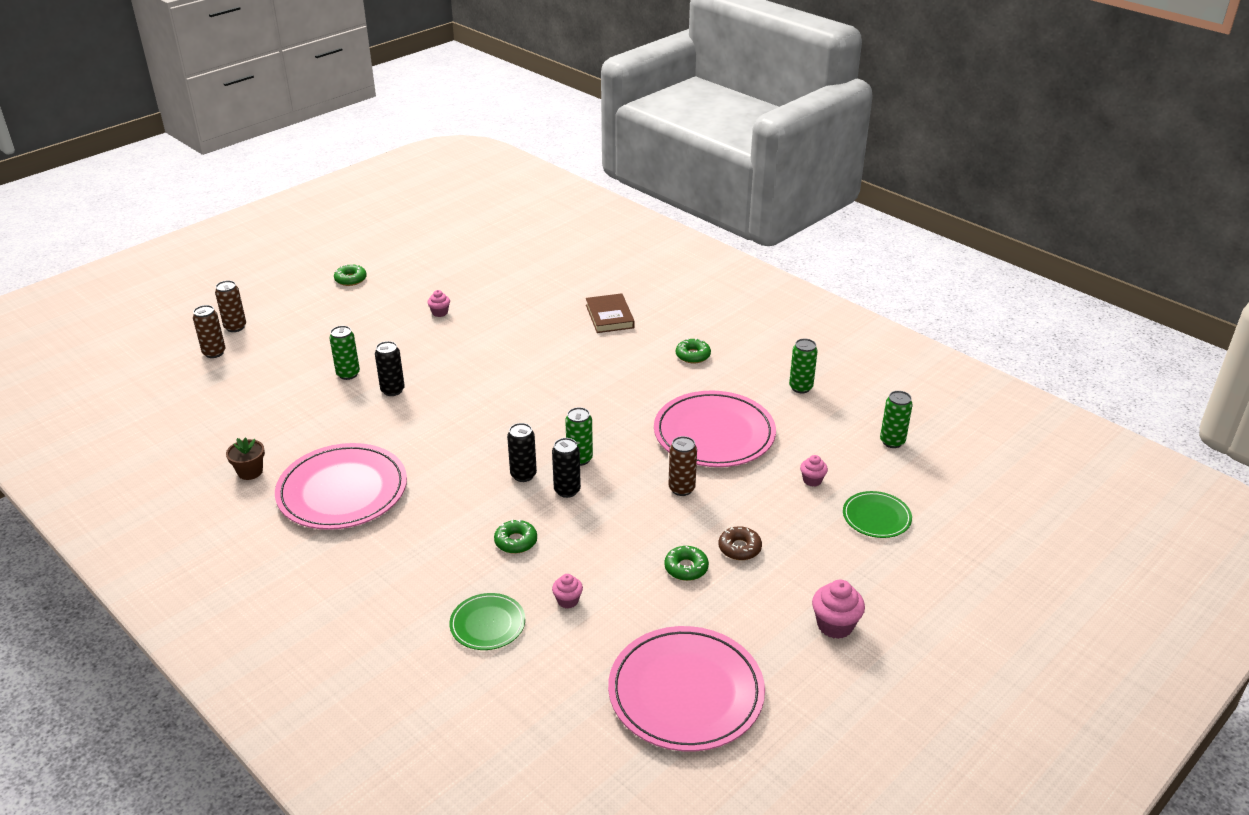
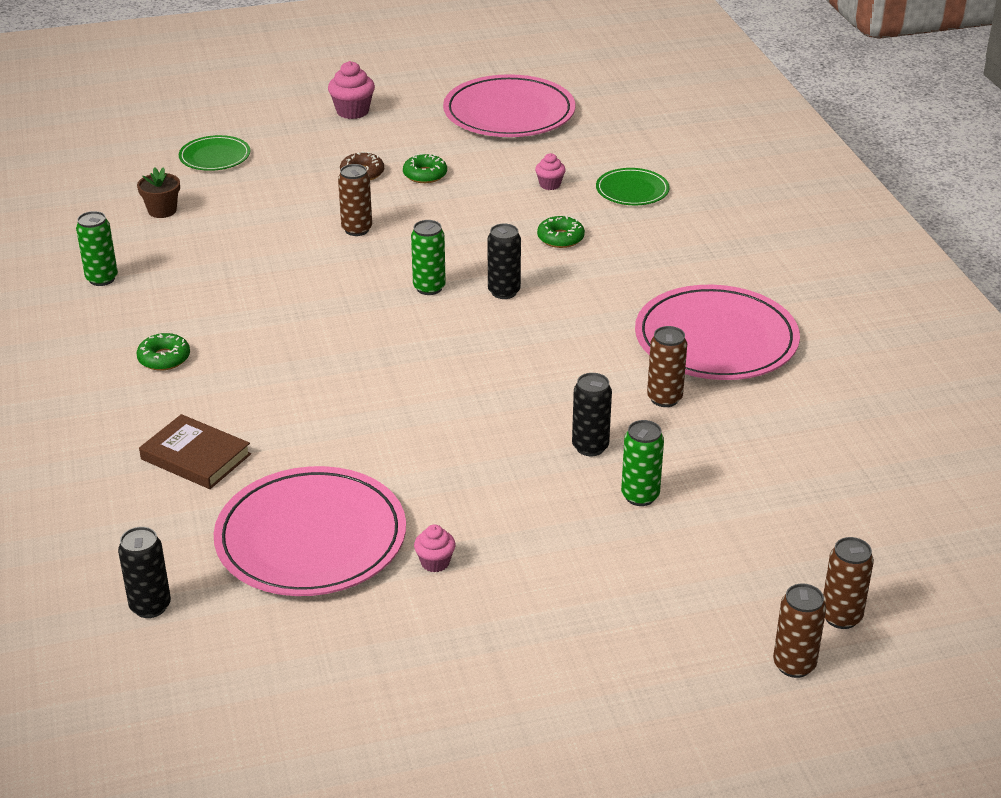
camera: 150 degrees left, 0 degrees up
(250, 472) = (821, 397): brown flower pot -> brown flower pot (162, 210)
(350, 279) = (540, 710): green donut -> none
(360, 435) = (664, 398): none -> brown can
(567, 490) = (471, 263): black can -> black can (150, 606)
(609, 316) = (196, 457): brown book -> brown book turned 75 degrees counterclockwise
(714, 434) = (260, 265): pink plate -> pink plate (311, 538)
(812, 480) = (226, 197): pink cupcake -> none
(892, 441) = (101, 202): green can -> none

